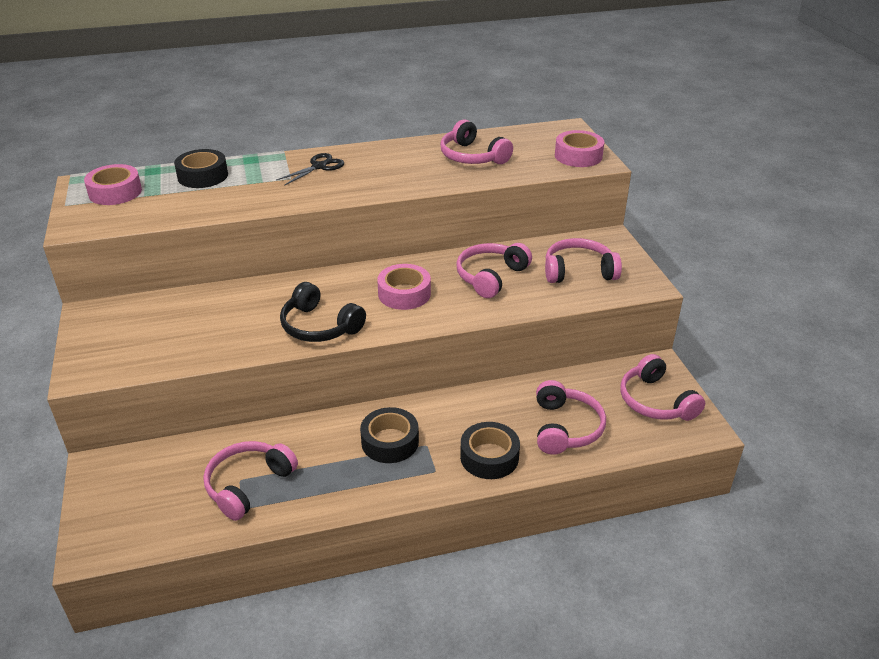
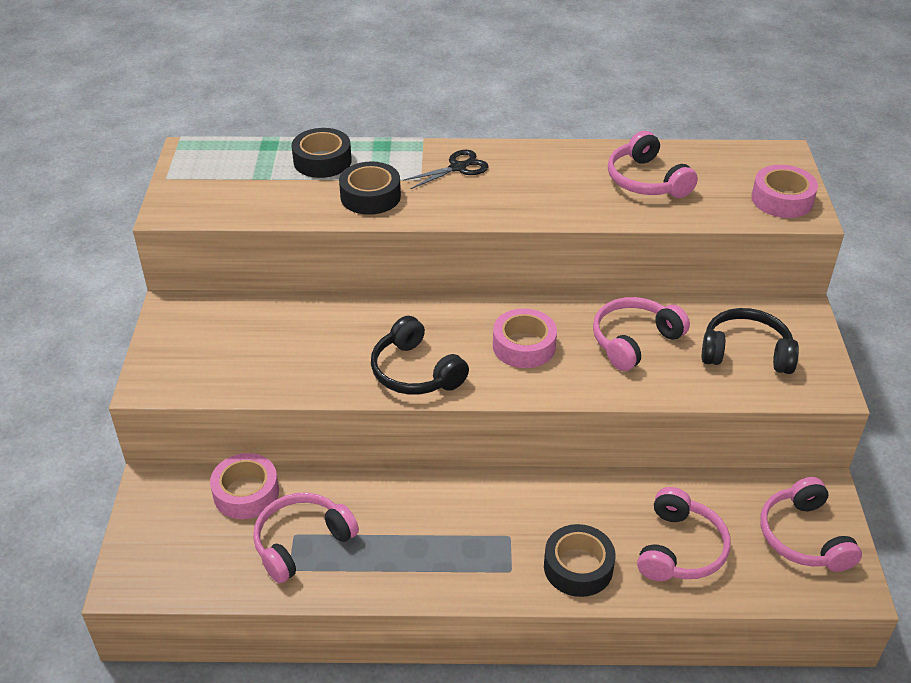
camera: 15 degrees right, 5 degrees up
(115, 192) = (222, 169): pink tape -> pink tape (246, 493)
(390, 442) = (469, 523): black tape -> black tape (370, 196)
(578, 271) = (746, 352): pink headphones -> black headphones

